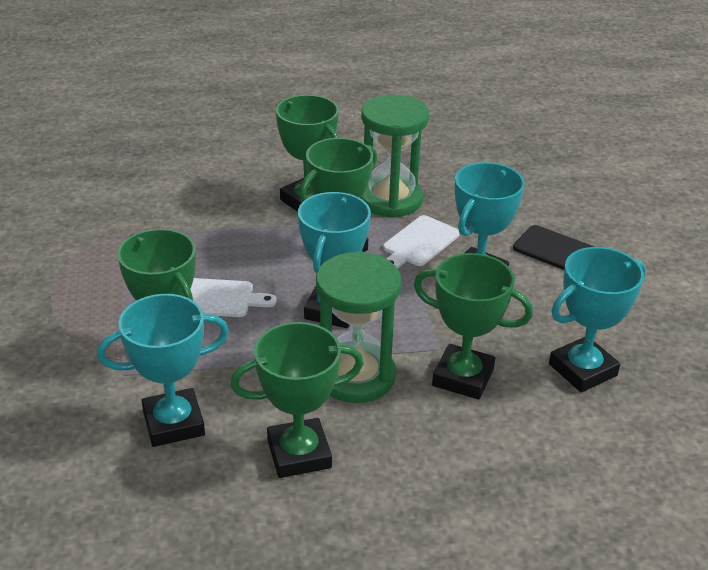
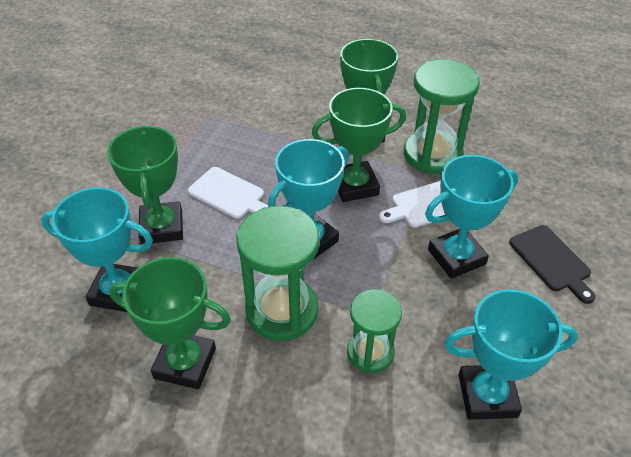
camera: 30 degrees right, 10 degrees up
(463, 377) = (370, 352): green trophy -> green hourglass

